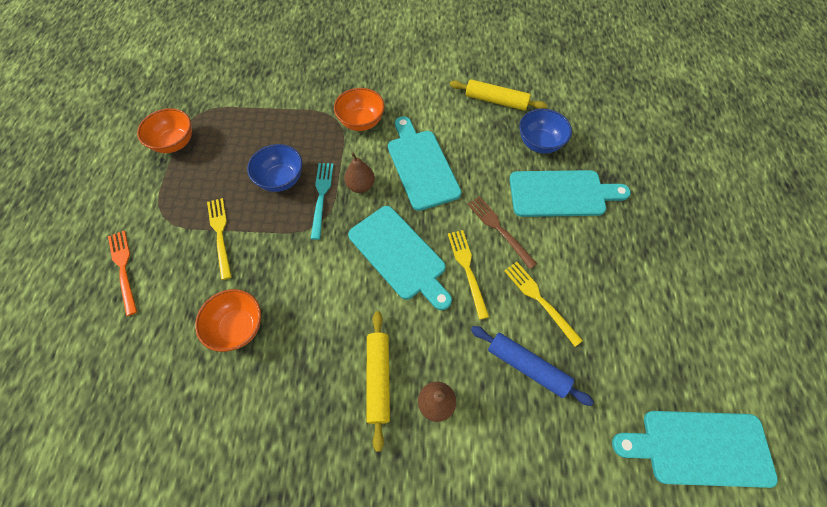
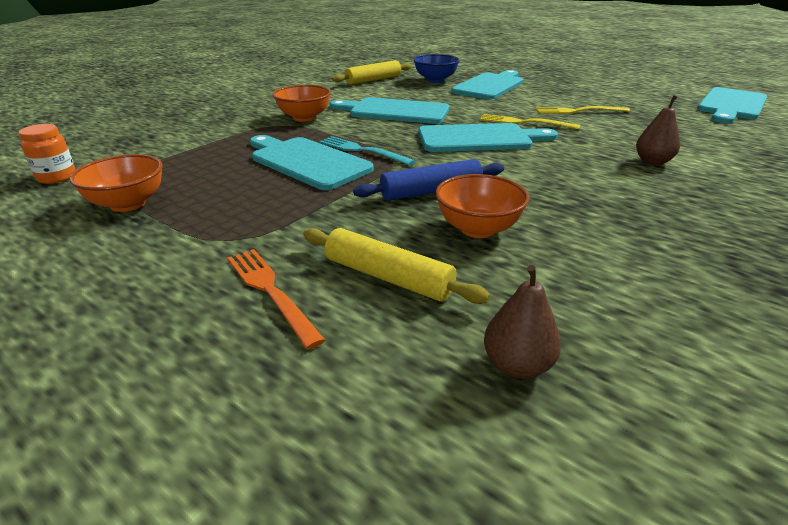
camera: 55 degrees left, 30 degrees down
(123, 268) = (270, 291): orange fork -> orange fork turned 45 degrees clockwise
(186, 87) = (57, 177): none -> orange jar
(220, 234) = (326, 209): yellow fork -> none
(281, 179) = (307, 162): blue bowl -> turquoise cutting board
(361, 186) = (378, 134): brown pear -> brown pear (517, 365)
(378, 379) = (610, 176): yellow rolling pin -> yellow rolling pin (388, 277)
(499, 229) = (497, 106): brown fork -> none
(527, 366) = (636, 127): blue rolling pin -> blue rolling pin (431, 191)

